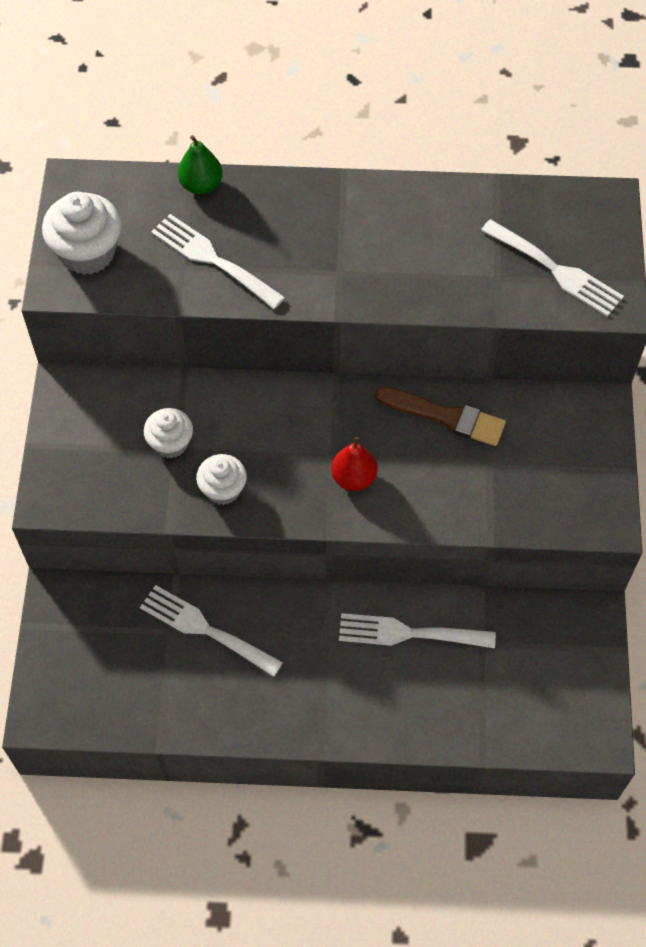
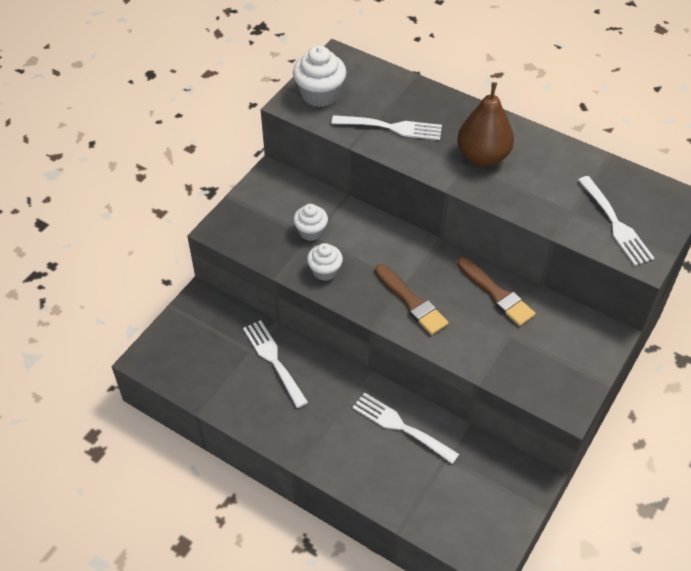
camera: 30 degrees right, 10 degrees down
(201, 185) = (413, 86): green pear -> none
(212, 259) = (392, 127): white fork -> white fork turned 120 degrees clockwise
(350, 249) = (483, 156): none -> brown pear
(354, 478) = (412, 302): red pear -> brown brush

